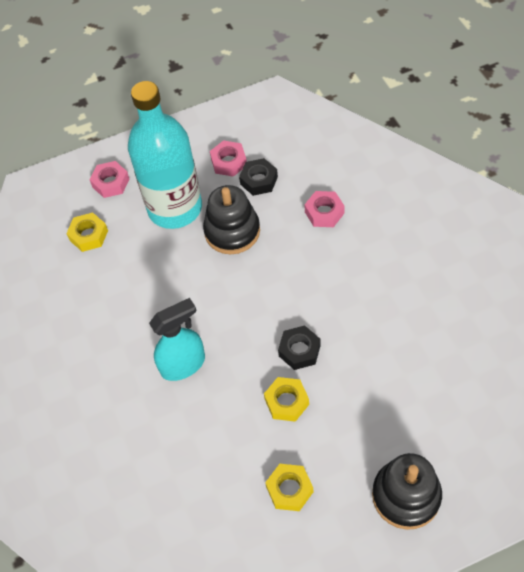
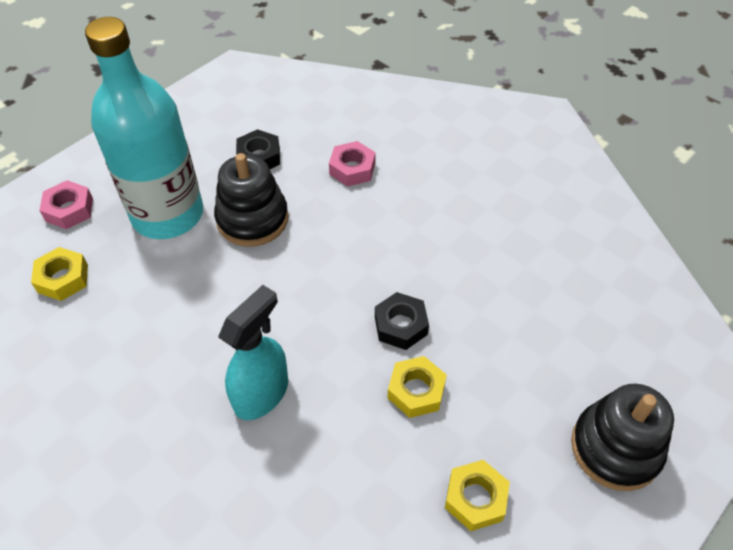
camera: 30 degrees left, 5 degrees down
(229, 162) = (213, 148): pink nut -> none

